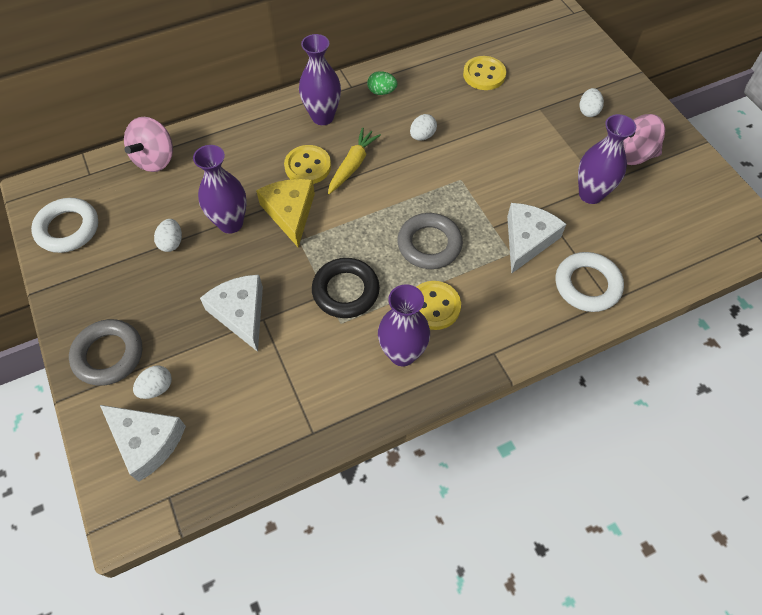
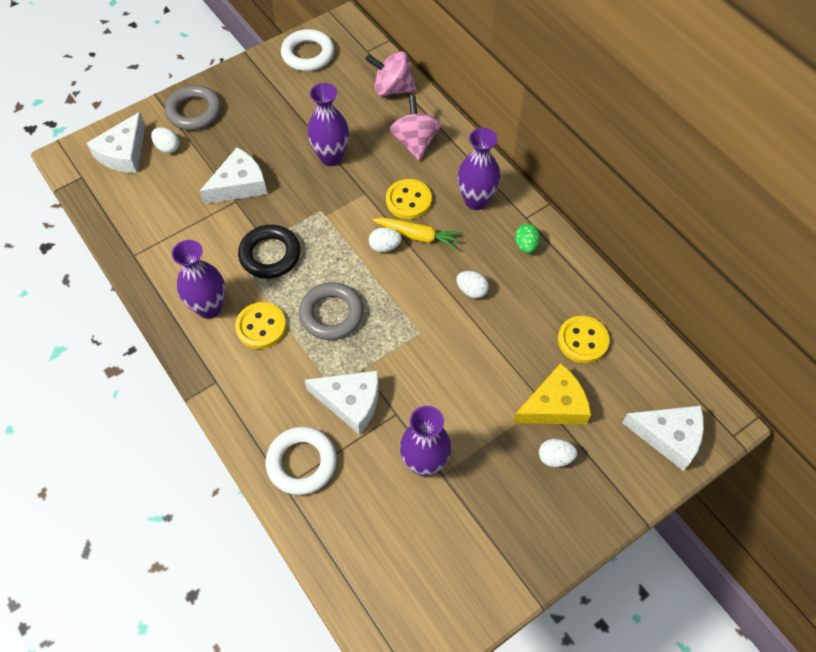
camera: 80 degrees right, 0 degrees up
(172, 243) = (304, 122): white egg -> white egg (385, 247)
(290, 213) = (350, 197): yellow cheese -> yellow cheese (554, 405)
(573, 45) = (669, 436): none -> white cheese
(633, 155) = (495, 510): pink spinning top -> pink spinning top (415, 142)

